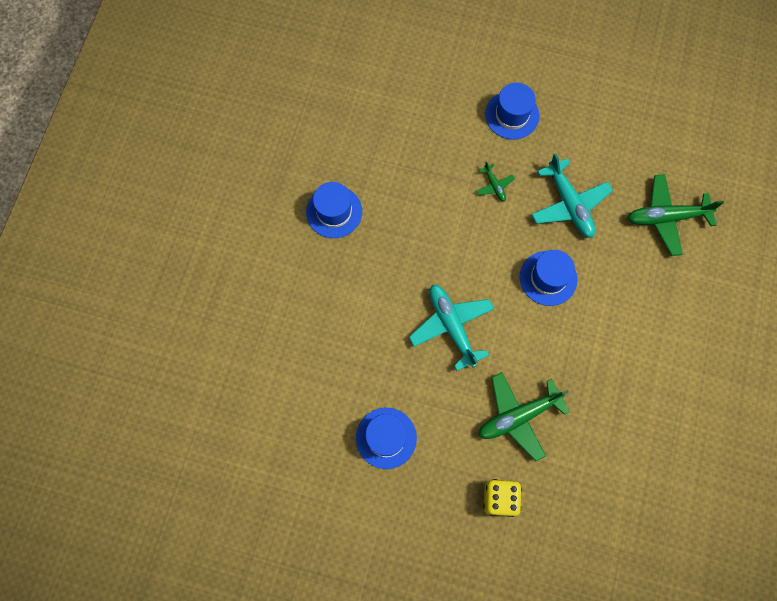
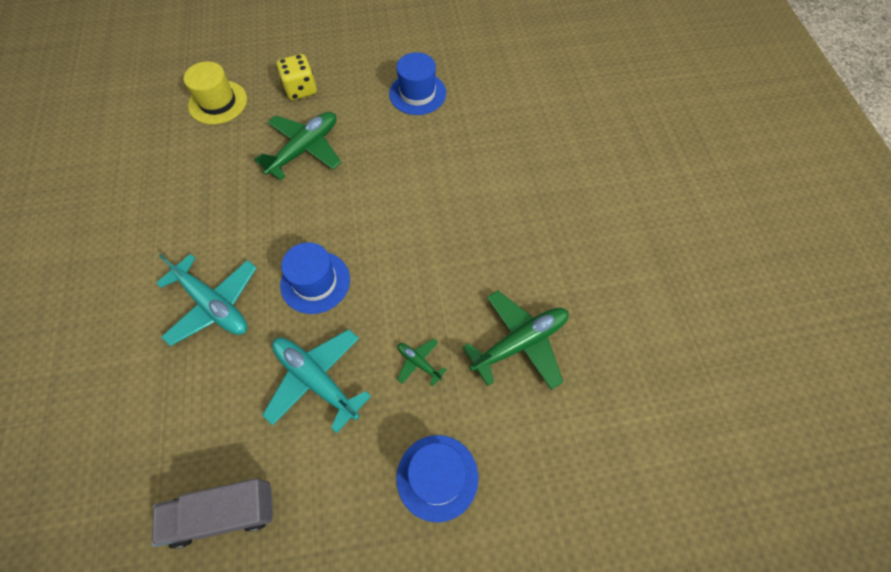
camera: 155 degrees right, 10 degrees down
(334, 212) = (582, 254): blue hat -> none
(451, 326) = (400, 196): turquoise plane -> turquoise plane (213, 304)
(588, 518) = (218, 102): none -> yellow hat
(649, 150) = (223, 513): none -> grey truck
(666, 217) = (183, 418): green plane -> green plane (520, 343)

